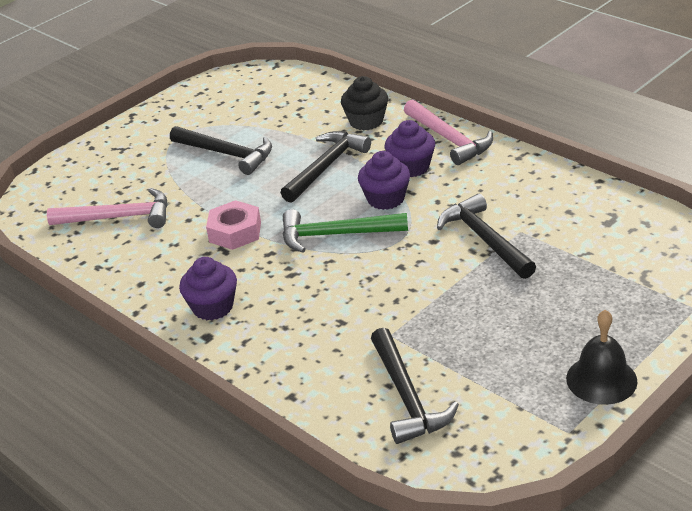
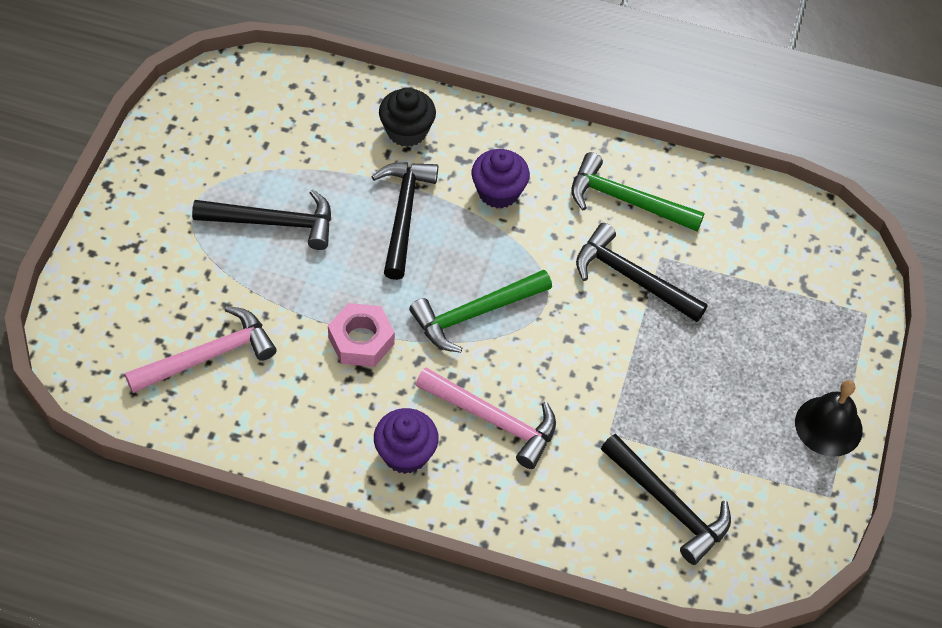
camera: 35 degrees left, 20 degrees up
(385, 199) = (498, 247): purple cupcake -> none
(449, 139) = (515, 138): pink hammer -> pink hammer (493, 420)
(515, 191) = (626, 201): none -> green hammer

